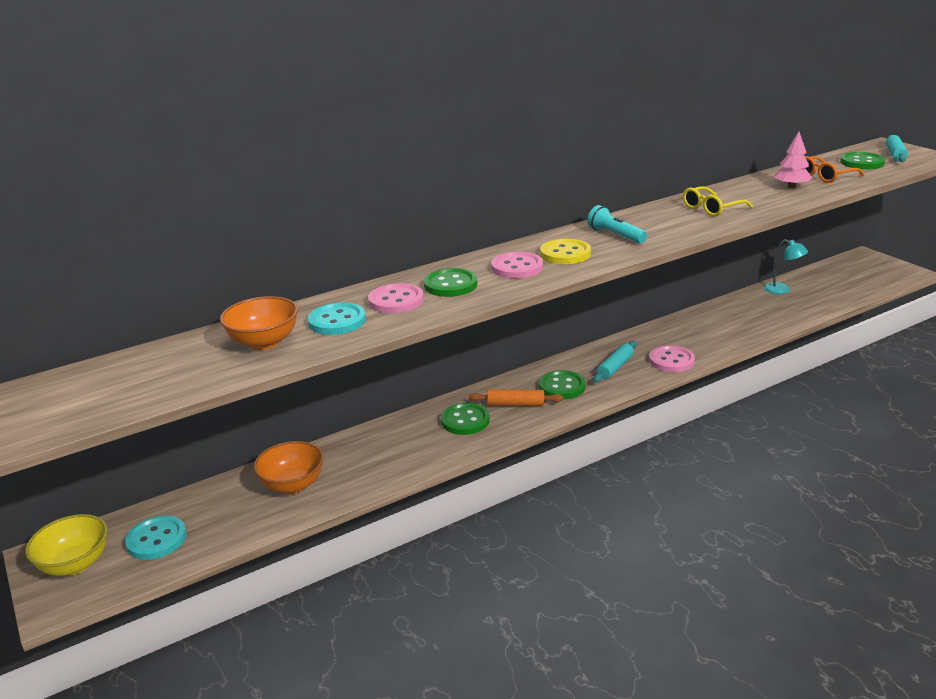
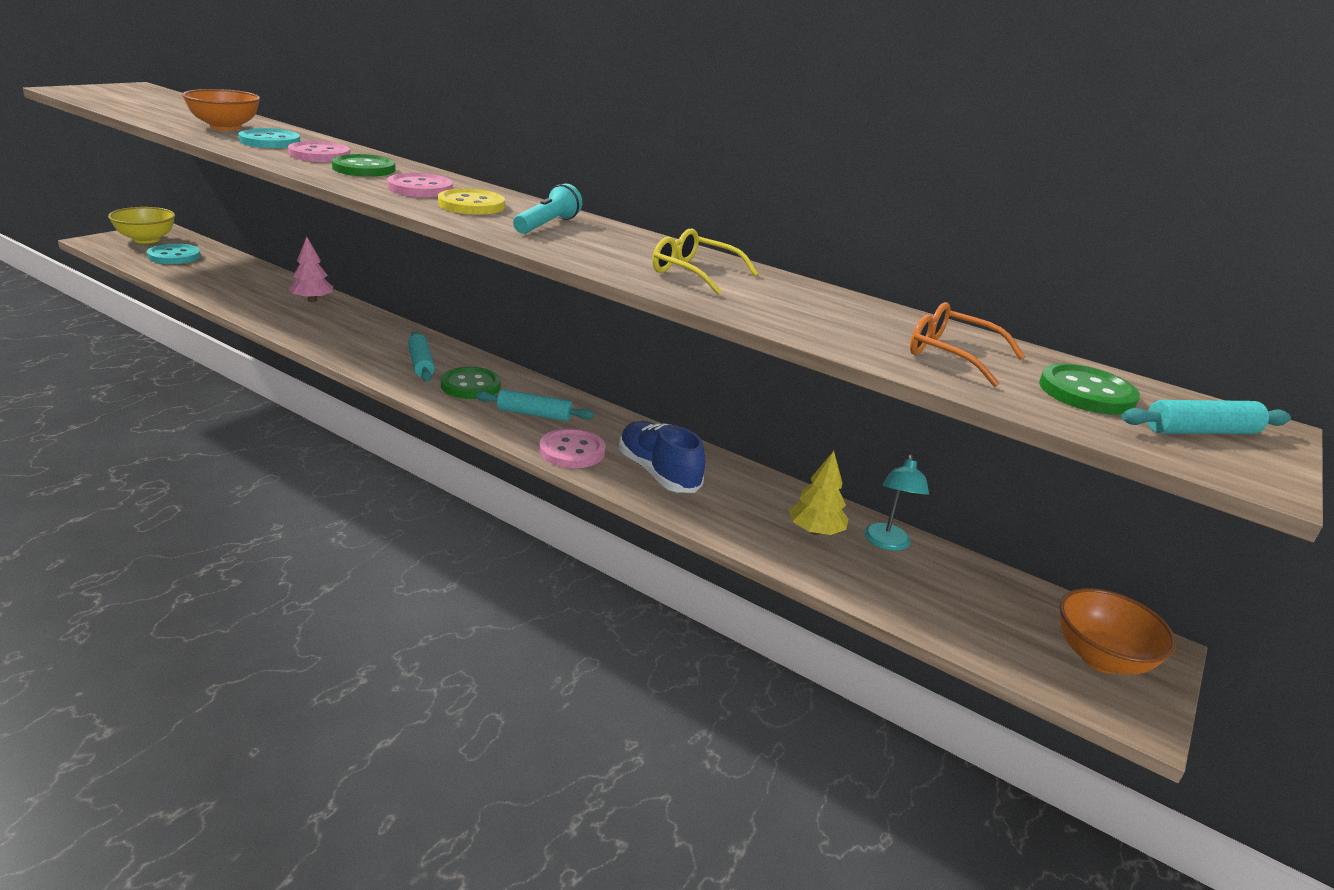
camera: 60 degrees right, 0 degrees up
(292, 485) = (252, 287): orange bowl -> orange bowl (1100, 658)
(465, 420) = (379, 342): green button -> none
(515, 404) = (421, 364): orange rolling pin -> turquoise rolling pin
(703, 337) = (658, 473): none -> blue shoe
(770, 305) = (815, 531): none -> yellow tree
(791, 186) = (859, 327): pink tree -> pink tree (312, 300)

